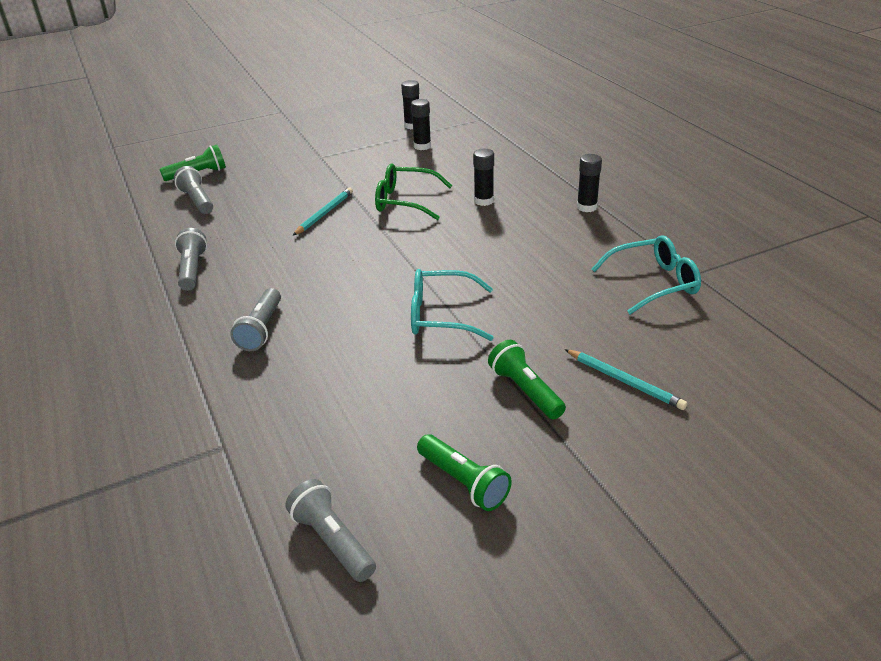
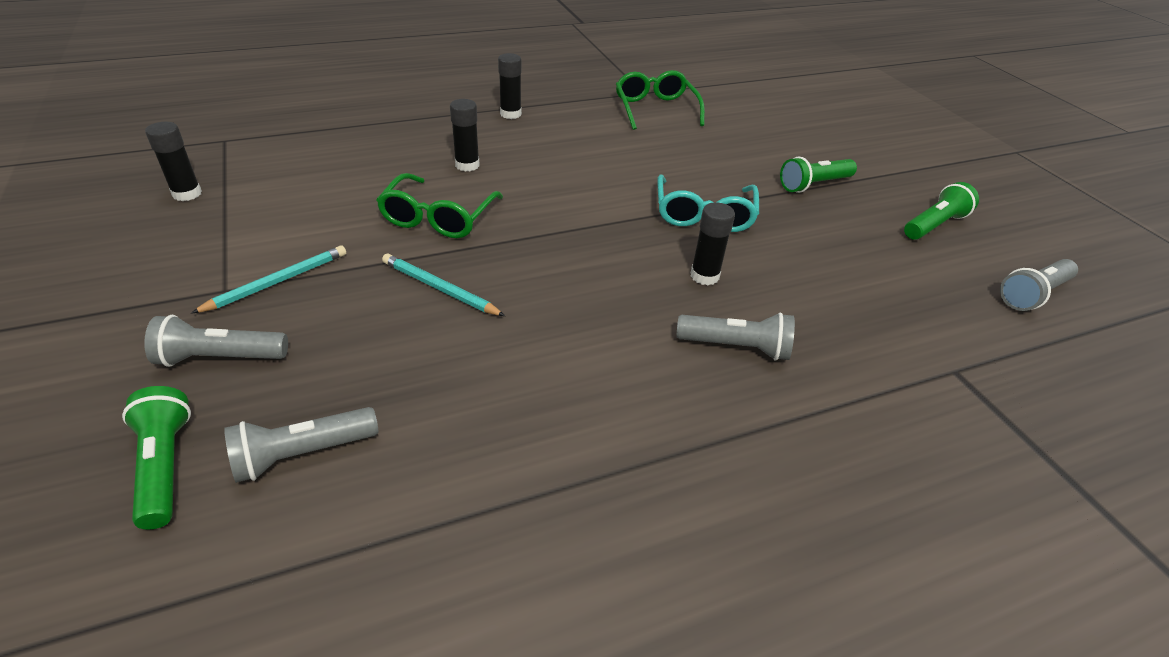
camera: 90 degrees left, 5 degrees up
(193, 269) = (571, 435): grey flashlight -> grey flashlight (220, 357)
(422, 146) = (273, 192): black glue stick -> black glue stick (704, 276)
(624, 381) = (792, 143): turquoise pencil -> turquoise pencil (277, 282)
(653, 283) = (655, 109): turquoise glasses -> green glasses

